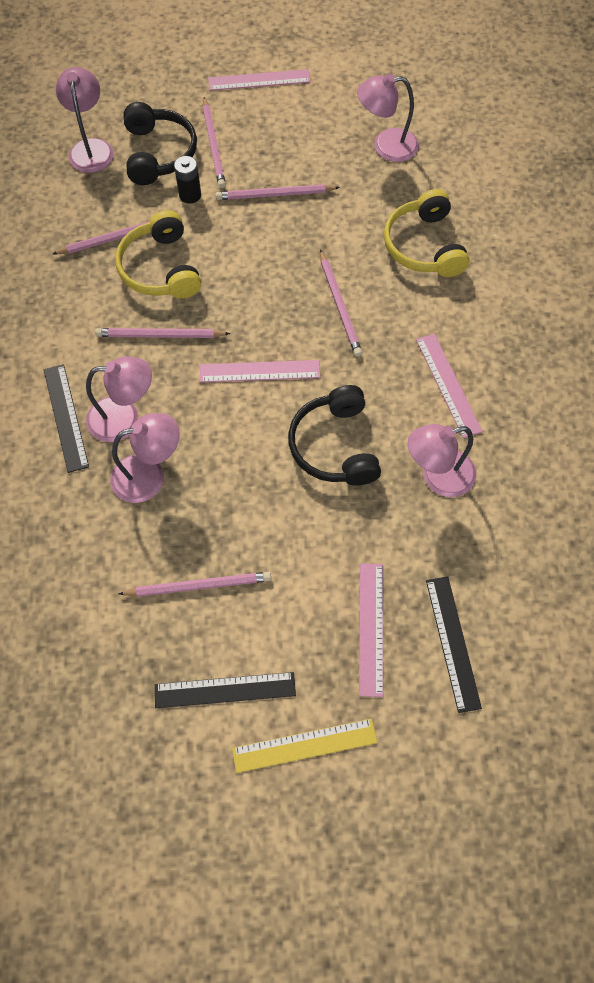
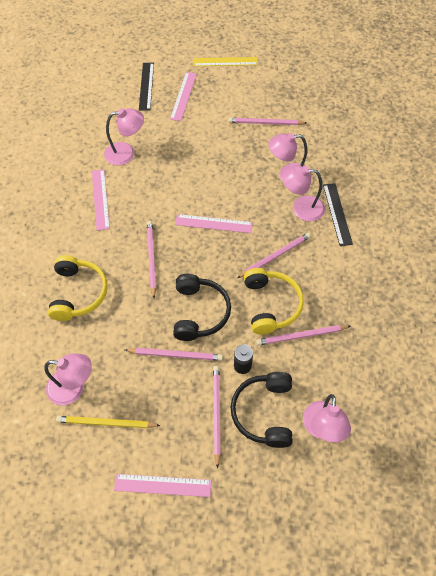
camera: 170 degrees left, 5 degrees down
(160, 335) = (275, 256): pink pencil -> pink pencil turned 45 degrees counterclockwise
(225, 690) = (258, 83): black ruler -> none
(334, 446) = (178, 176): black headphones -> black headphones (199, 312)
(336, 121) = (106, 423): none -> yellow pencil

